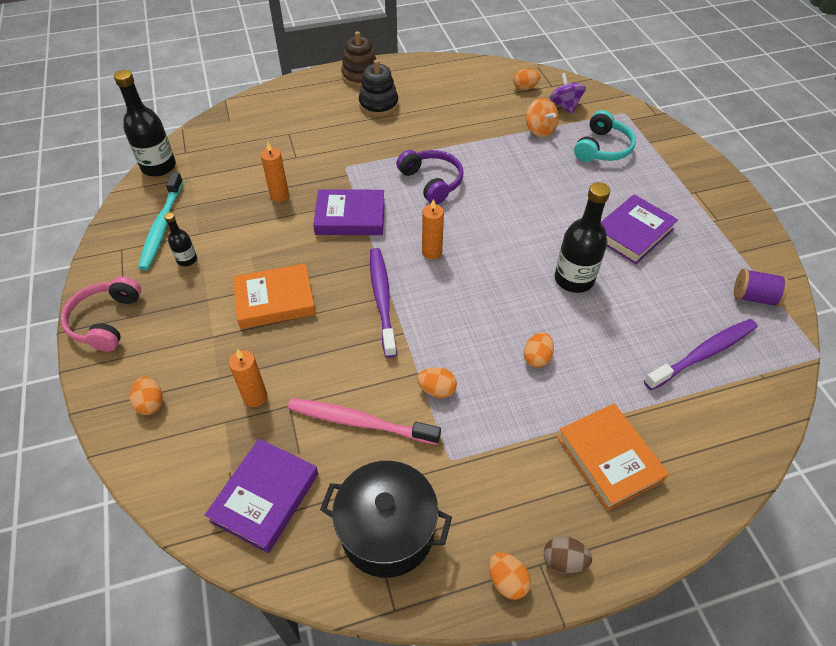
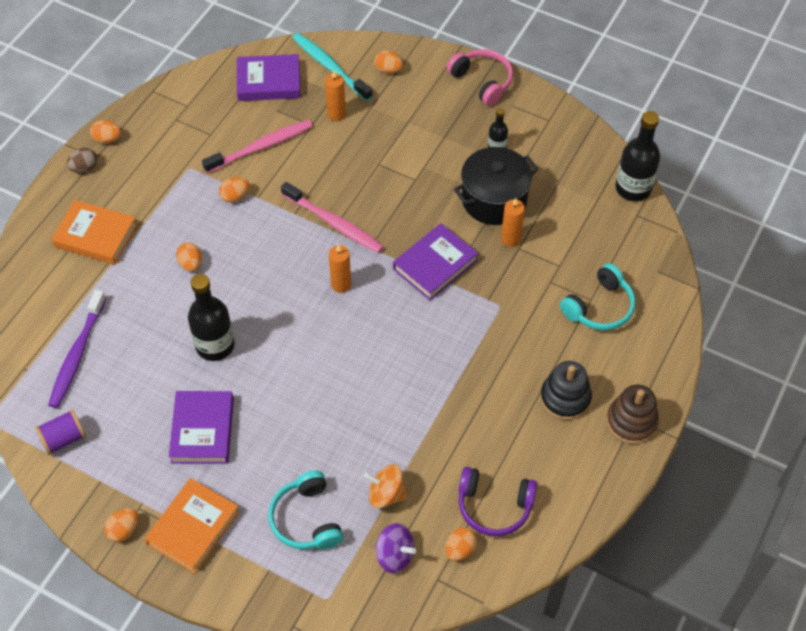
camera: 135 degrees right, 5 degrees up
(162, 226) = (550, 153): turquoise toothbrush -> turquoise toothbrush (330, 67)
(265, 497) = (269, 81): purple book -> purple book turned 75 degrees counterclockwise
(275, 300) = (402, 169): orange book -> orange book (193, 528)
(291, 127) = (599, 307): none -> turquoise headphones
(382, 300) = (334, 223): purple toothbrush -> pink toothbrush
(387, 531) = (189, 114): black pot -> black pot (494, 200)
(432, 182) = (414, 348): purple headphones -> purple headphones (494, 506)
(738, 214) = (124, 530): none -> orange egg

